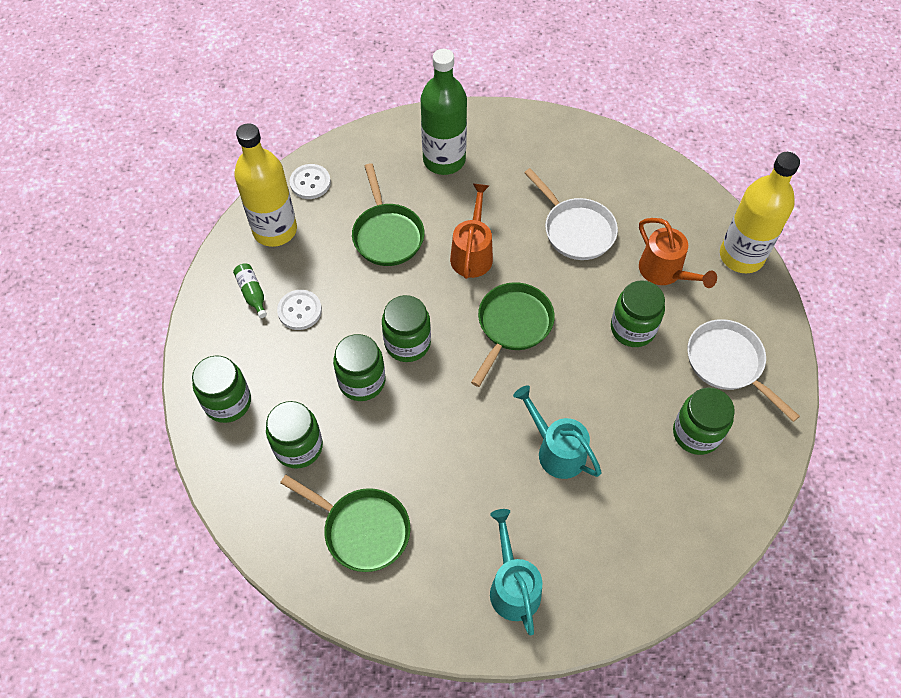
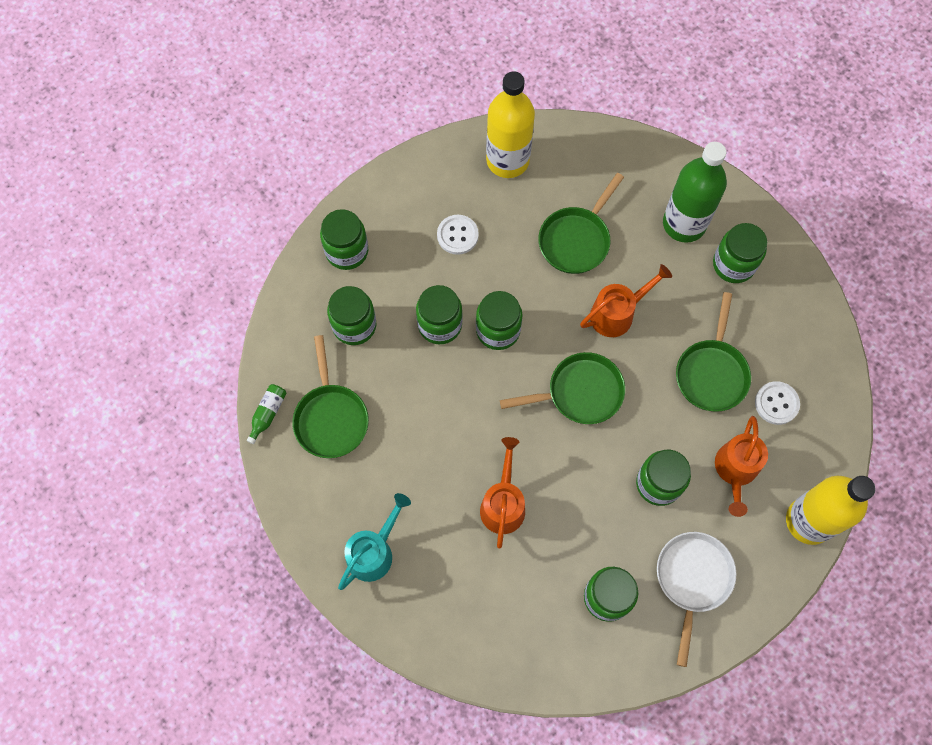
camera: 50 degrees right, 10 degrees up
(252, 293) = (442, 192): green bottle -> green bottle (268, 413)
(310, 183) = (571, 148): white button -> white button (776, 403)
(505, 155) = (733, 264): none -> green jar
(556, 450) = (503, 503): turquoise watering can -> orange watering can
(576, 230) = (711, 373): white pan -> green pan

